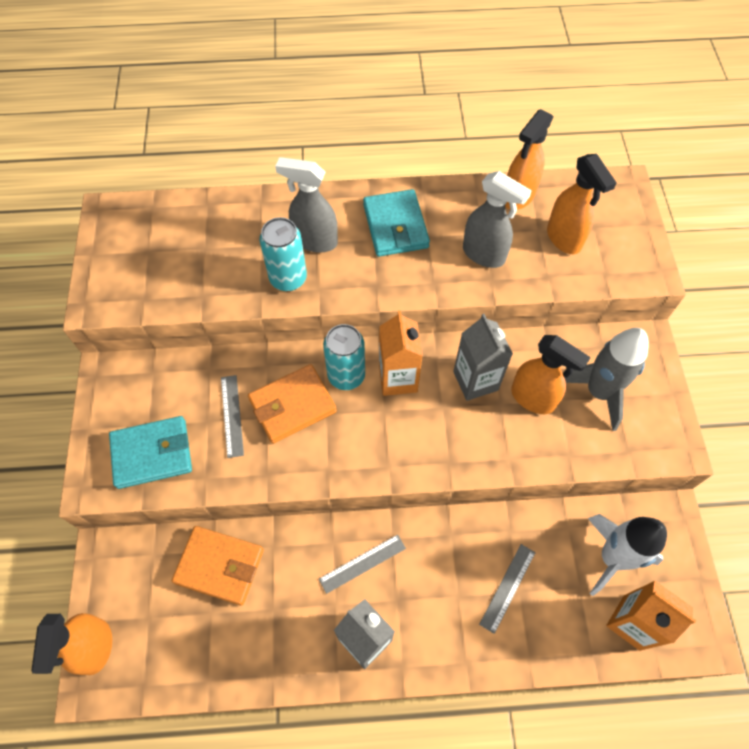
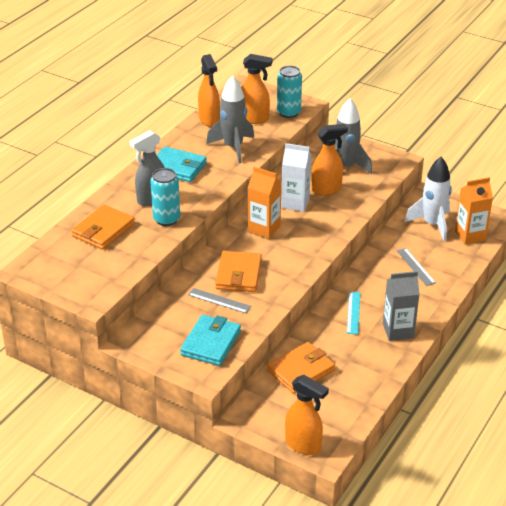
camera: 55 degrees left, 25 degrees down
(224, 234) = (103, 230): none -> orange wallet
(346, 376) = (241, 246): turquoise can -> turquoise can (288, 112)
(362, 563) = (353, 312): grey ruler -> turquoise ruler
(475, 381) = (295, 203): grey carton -> white carton
(484, 255) = (233, 147): grey spray bottle -> grey rocket

